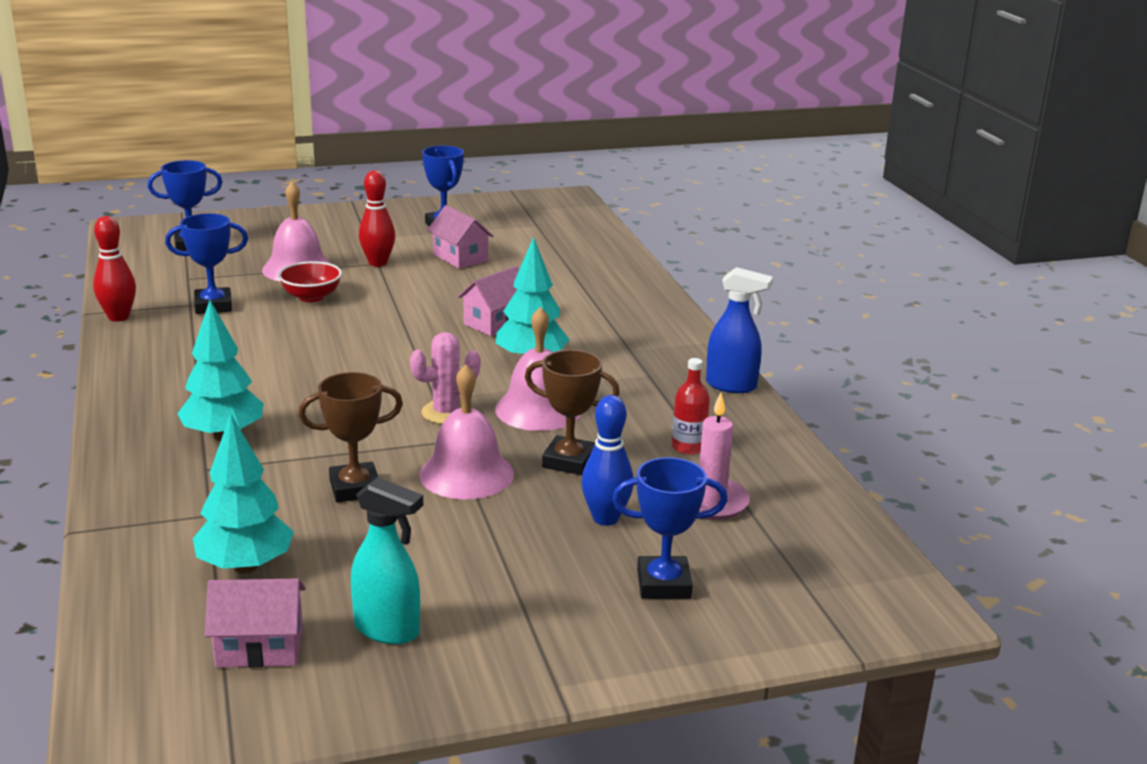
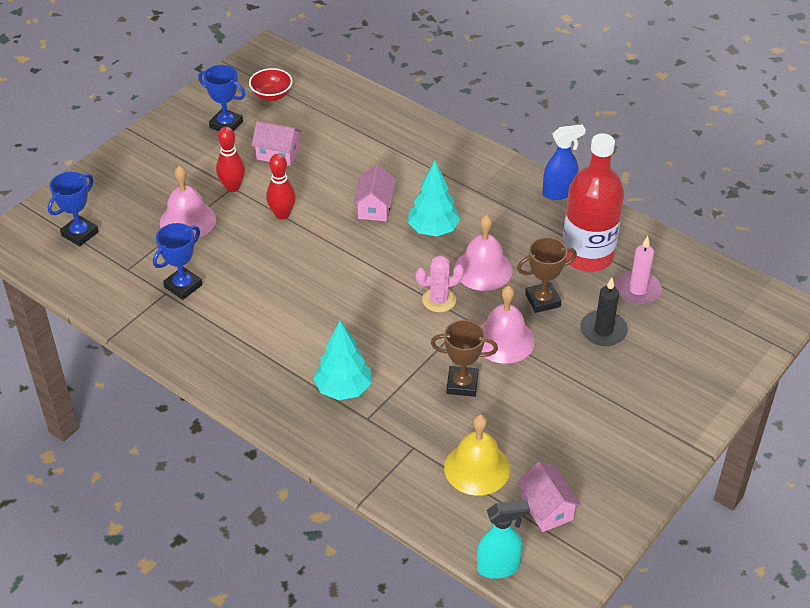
camera: 35 degrees left, 20 degrees up
(118, 317) = (137, 330): red bowling pin -> red bowling pin (282, 214)
(245, 566) = (477, 468): turquoise tree -> yellow bell
(260, 647) = (546, 508): pink house -> pink house turned 75 degrees counterclockwise
(311, 297) = (234, 243): red bowl -> red bowl (272, 95)
(355, 488) = (462, 384): brown trophy -> brown trophy turned 60 degrees clockwise
(387, 630) = (589, 462): turquoise spray bottle -> turquoise spray bottle (498, 567)
(446, 412) = (439, 300): pink cactus -> pink cactus turned 45 degrees clockwise
(605, 518) = (603, 331): blue bowling pin -> black candle
(663, 584) = (672, 358): blue trophy -> none
(688, 447) = (587, 255): red bottle -> red bottle, size x2.43

